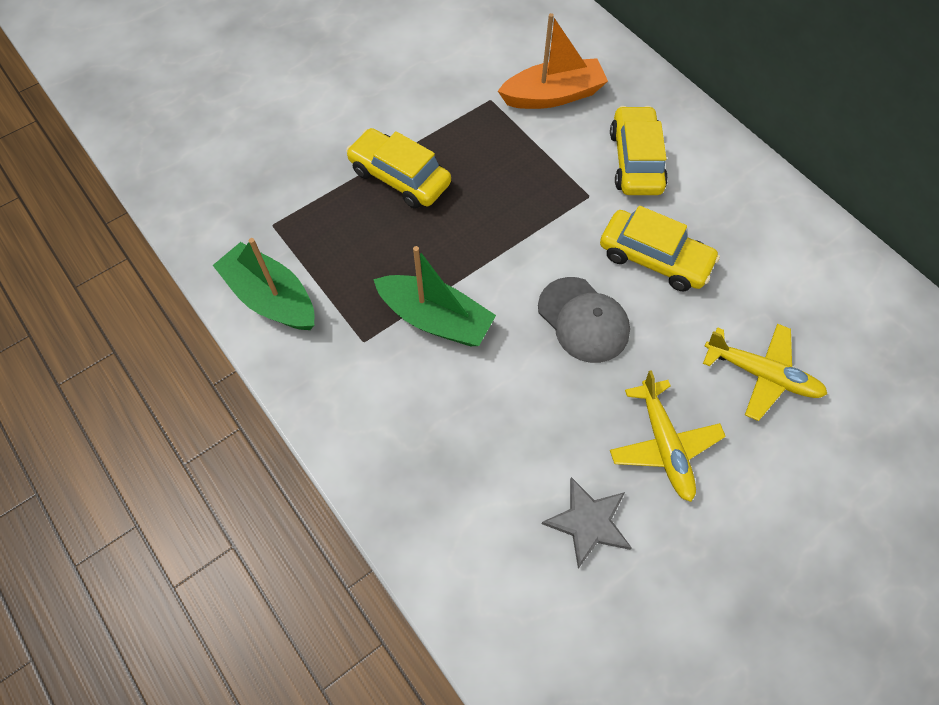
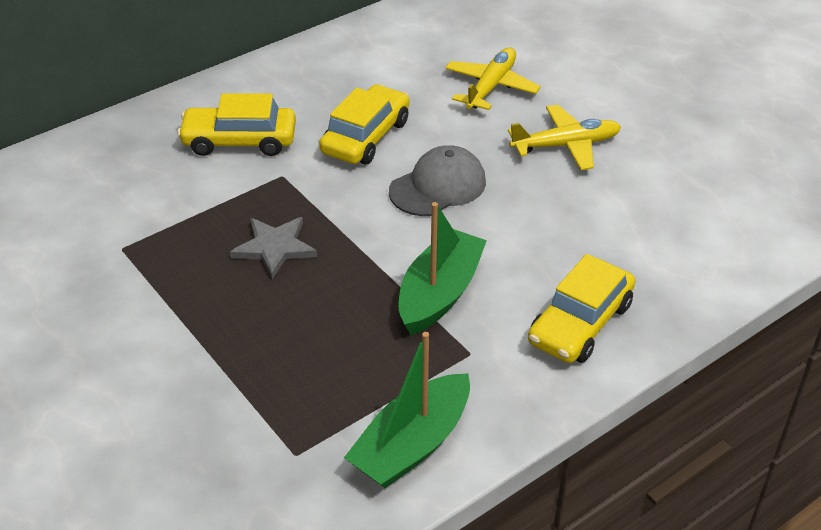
camera: 90 degrees left, 20 degrees down
(399, 177) = (233, 328): yellow car -> yellow car (580, 323)
(553, 95) = (129, 196): orange boat -> none
(588, 522) = (646, 193): grey star -> grey star (275, 248)

